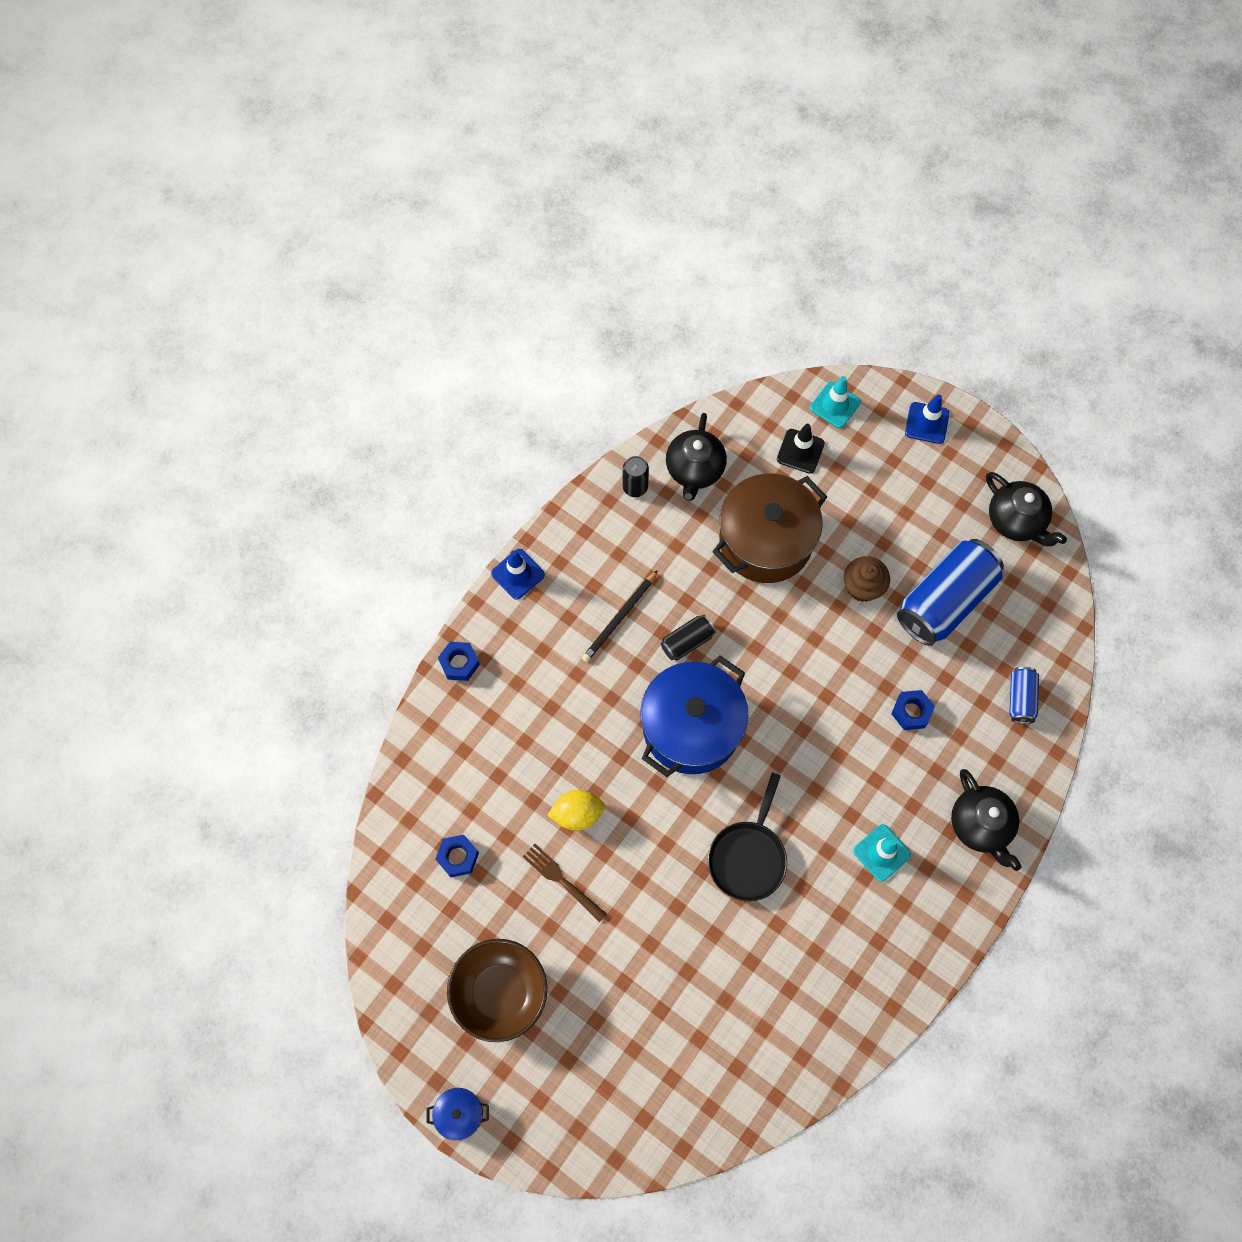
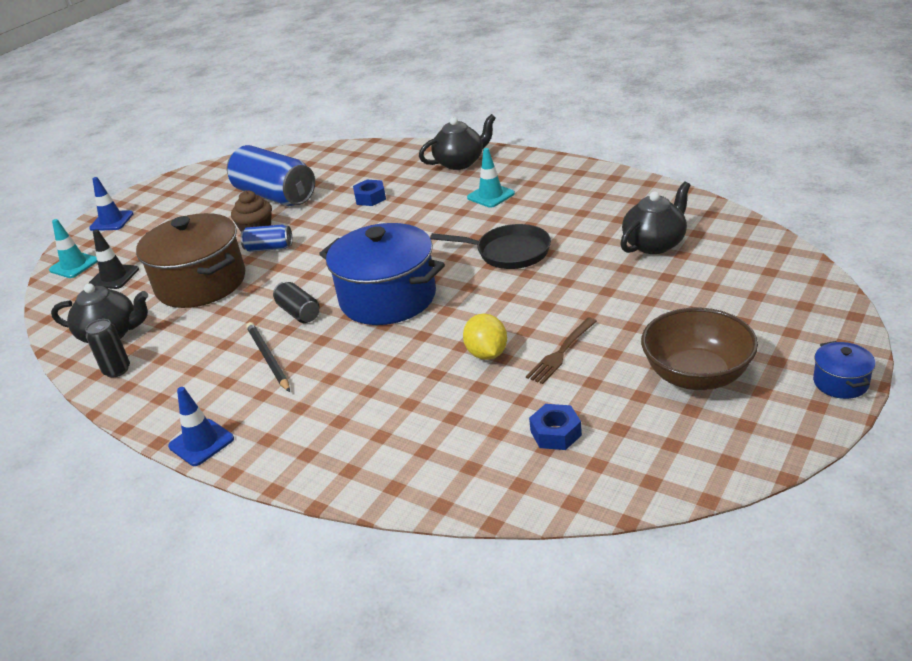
camera: 90 degrees left, 35 degrees down
(459, 663) = (312, 474): blue nut -> none
(619, 618) = (268, 358): black pencil -> black pencil turned 150 degrees counterclockwise
(1016, 520) = (212, 177): black teapot -> black teapot (655, 244)
(1020, 698) = (359, 160): blue can -> blue can (269, 248)

